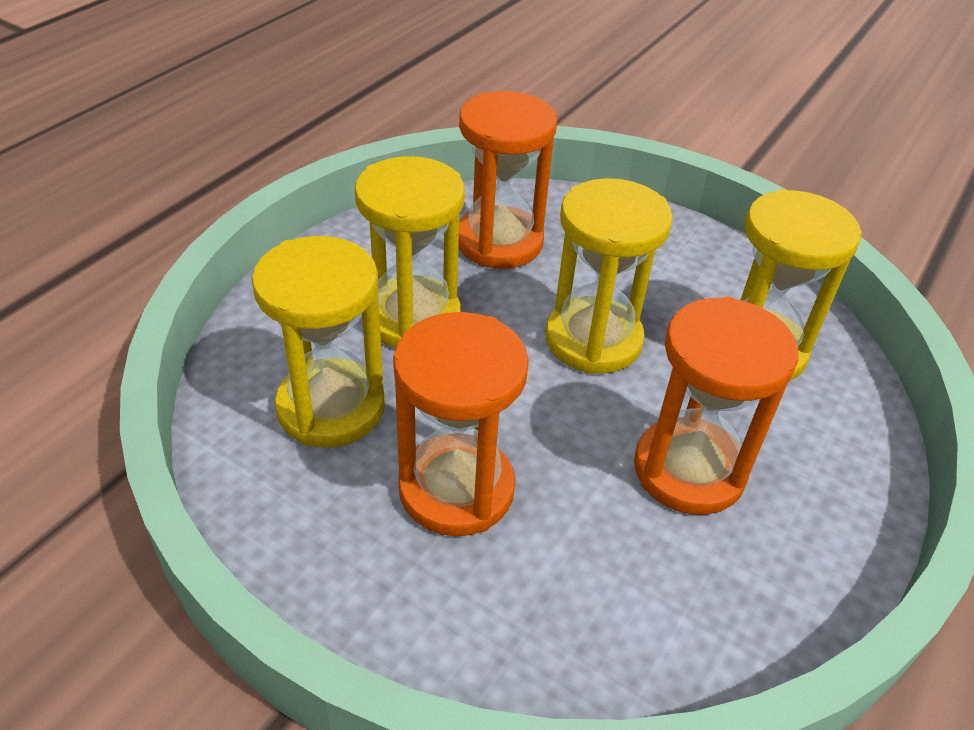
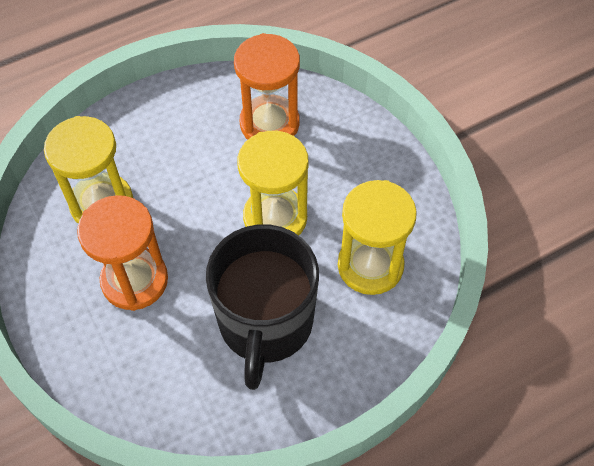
camera: 30 degrees right, 15 degrees up
(412, 318) = (181, 161): yellow hourglass -> none
(689, 470) = (265, 324): orange hourglass -> black mug

